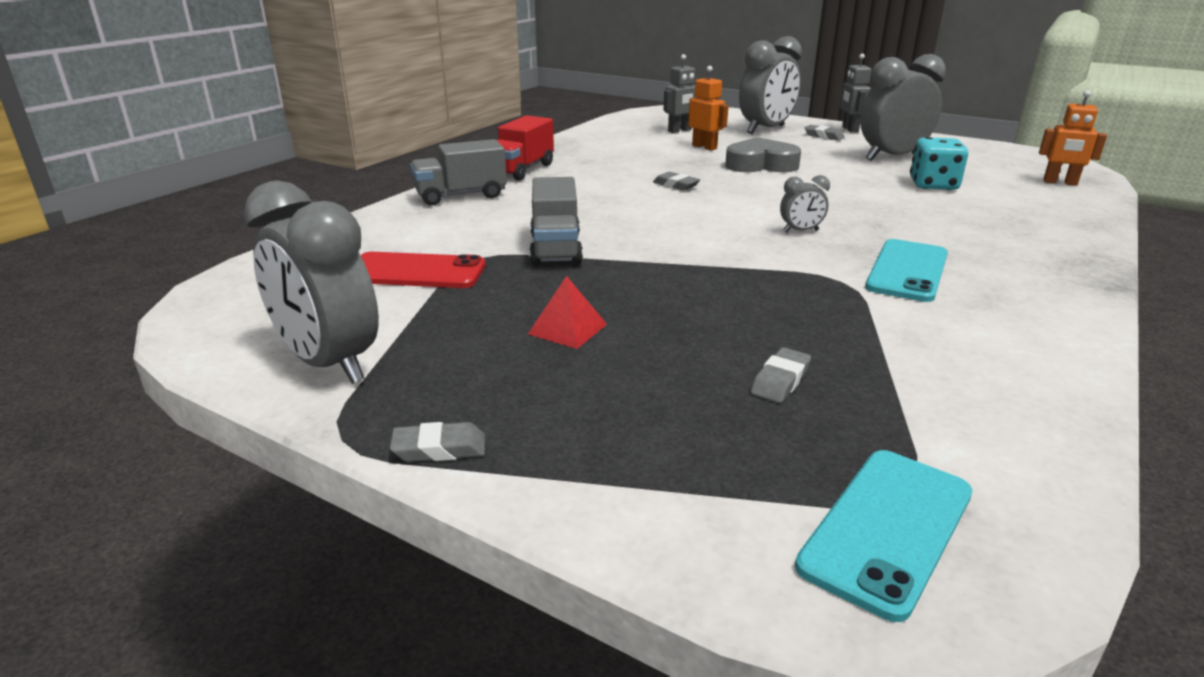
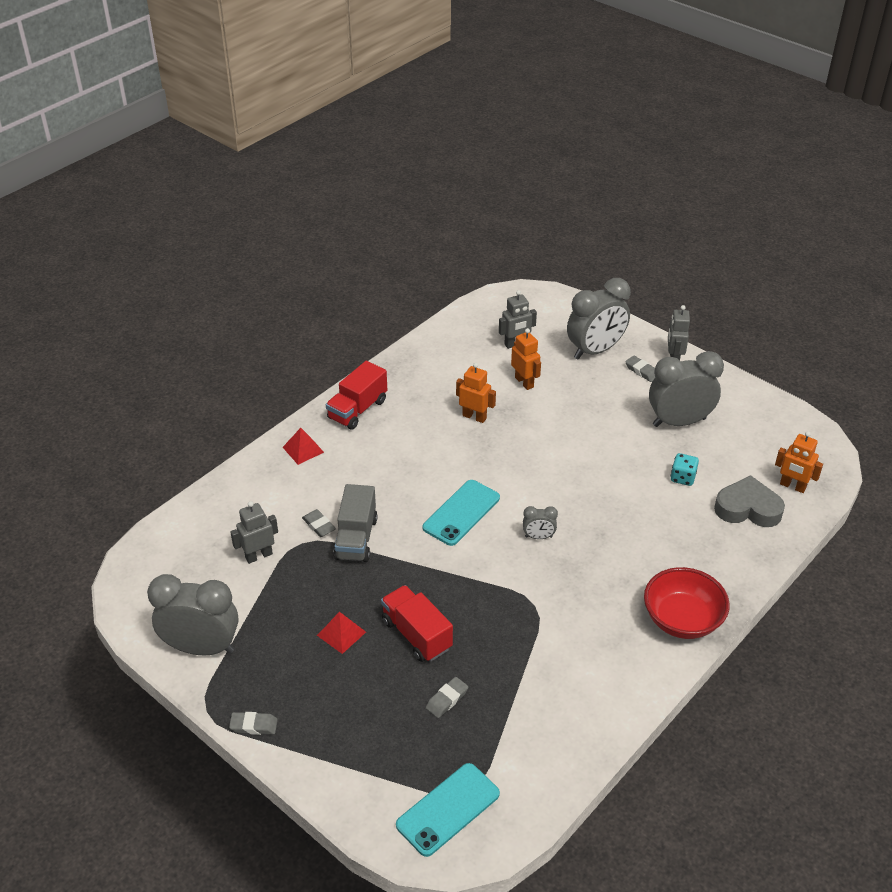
camera: 10 degrees right, 15 degrees up
(329, 364) = (202, 647): grey clock -> grey clock turned 135 degrees clockwise
(416, 272) = (258, 556): red phone -> grey robot
(461, 196) = (303, 449): grey truck -> red pyramid
(662, 166) = (474, 417): none -> orange robot
(676, 185) = (473, 452): grey eraser -> grey eraser (319, 525)
(688, 320) = (416, 634): none -> red truck
(761, 165) = (558, 423): grey heart -> grey heart (748, 508)
(907, 271) = (586, 599): turquoise phone -> turquoise phone (461, 513)
(933, 185) = (682, 478): turquoise dice -> turquoise dice, size x0.66
(1053, 276) = (682, 620): none -> red bowl

